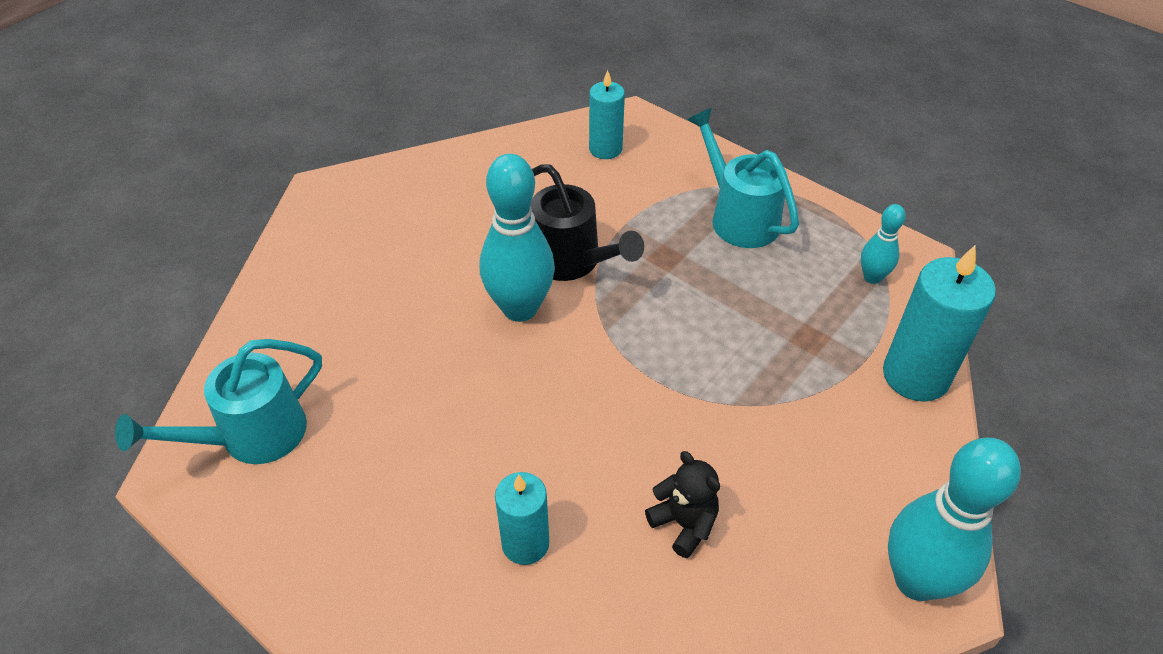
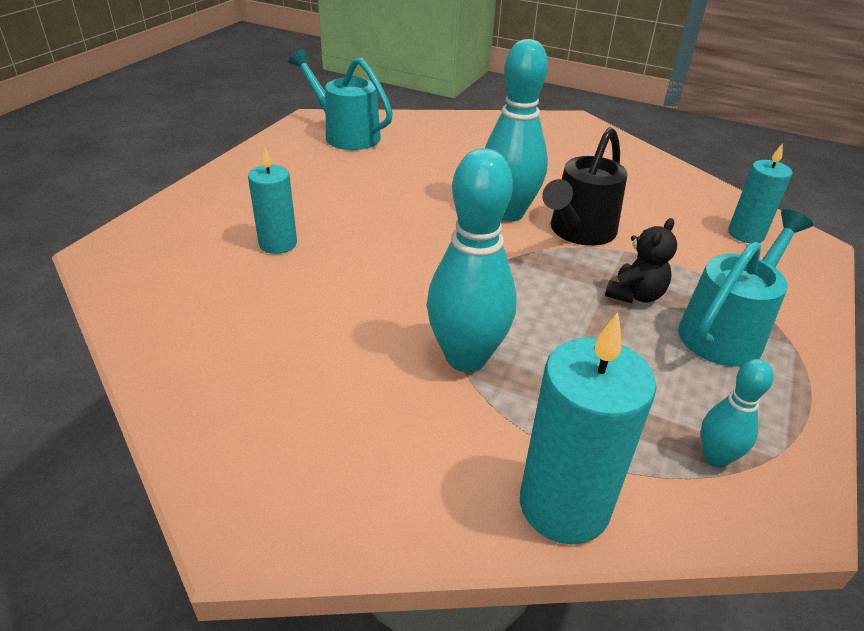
camera: 75 degrees right, 10 degrees down
(684, 524) = (307, 322): black teddy bear -> black teddy bear (635, 295)
(916, 580) = (257, 501): turquoise bowling pin -> turquoise bowling pin (466, 357)

